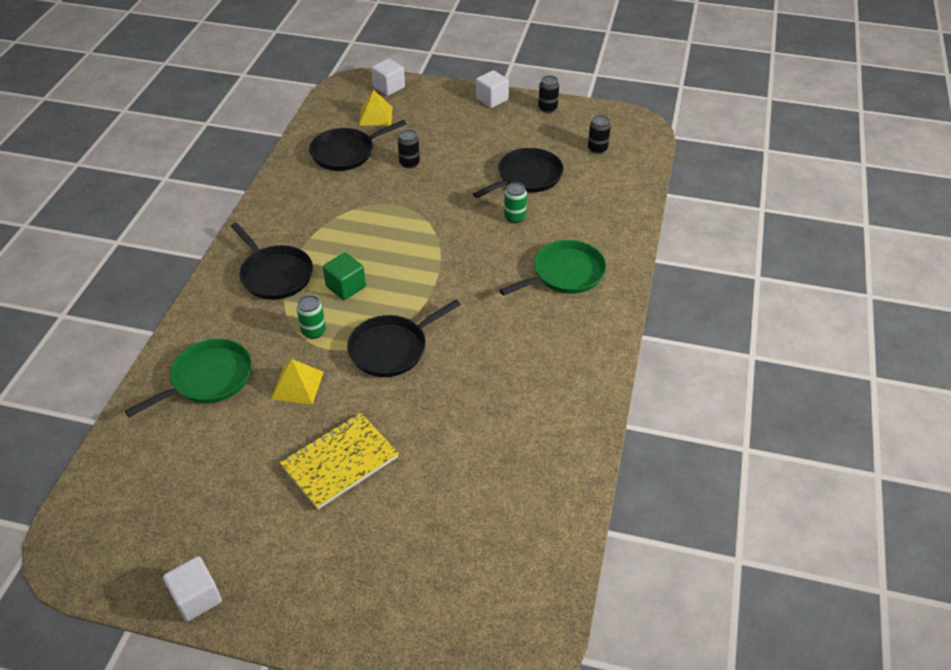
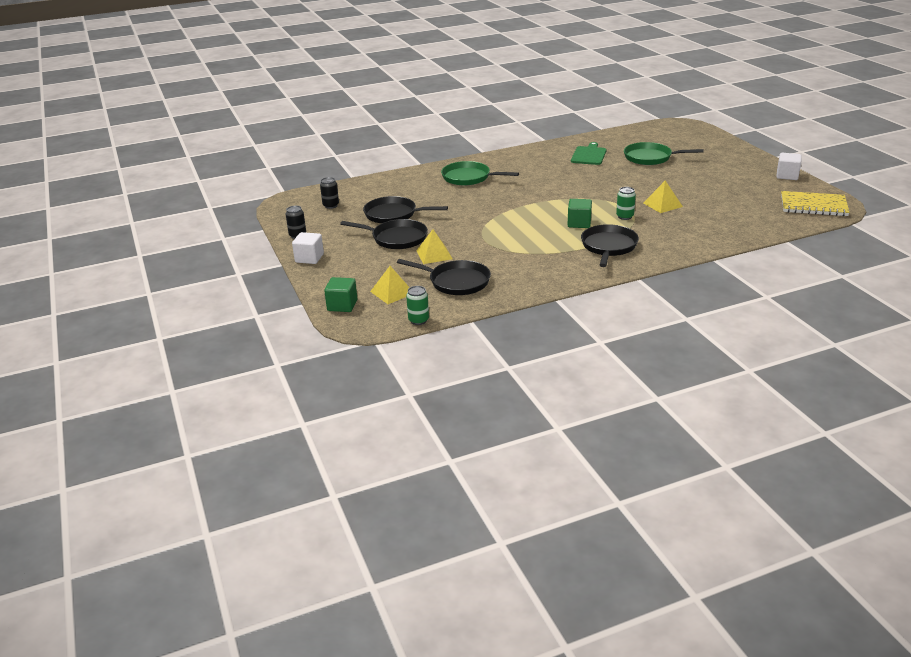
camera: 125 degrees left, 15 degrees down
(208, 379) = (705, 226): green pan -> green pan (650, 158)
(340, 462) = (678, 178): yellow notebook -> yellow notebook (813, 206)
(389, 87) = (342, 305): white cube -> green cube
(391, 348) = (597, 194): black pan -> black pan (396, 238)
(409, 163) = (434, 254): black can -> yellow pyramid
(514, 217) = (440, 204): green can -> green can (418, 320)
(517, 429) = (589, 155): none -> green cutting board

